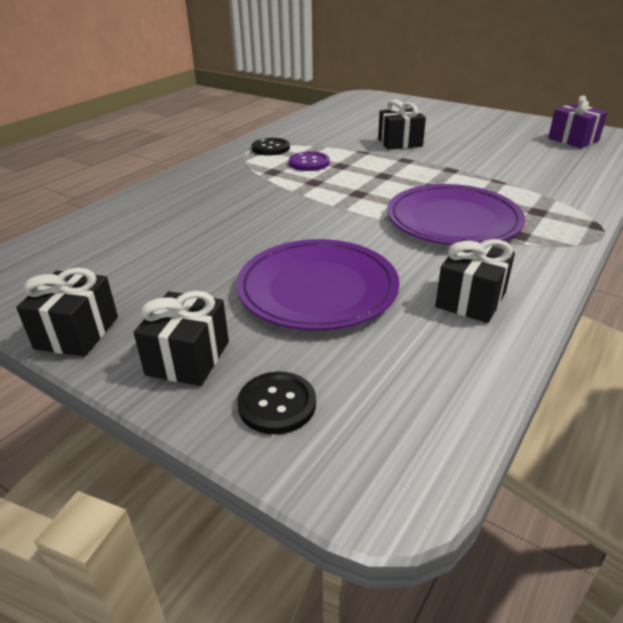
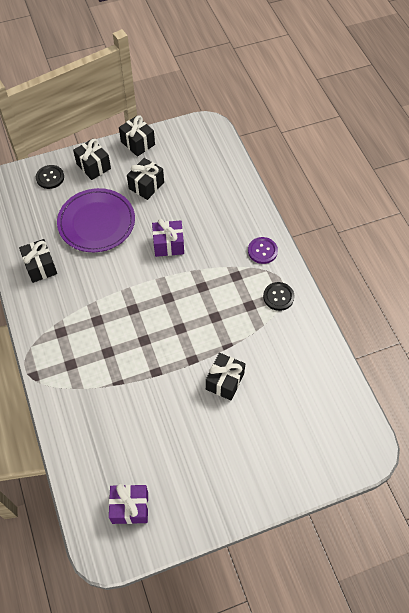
camera: 125 degrees right, 25 degrees up
(185, 278) = (146, 185): none -> black gift
(281, 219) = (168, 245): none -> purple gift
(309, 163) = (233, 302): purple button -> purple button (262, 251)
(453, 221) = (99, 315): purple plate -> none

